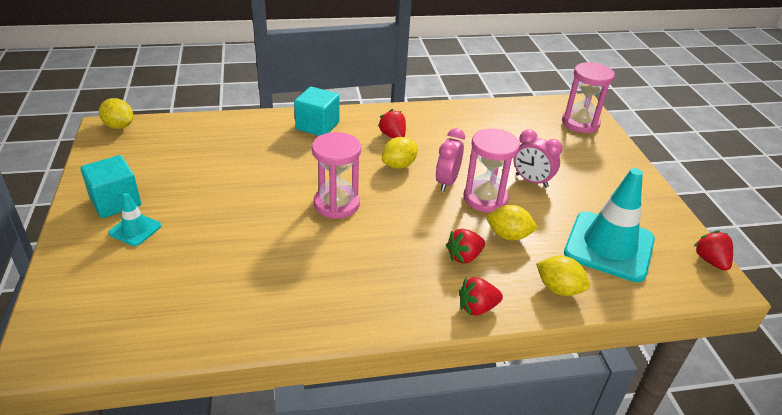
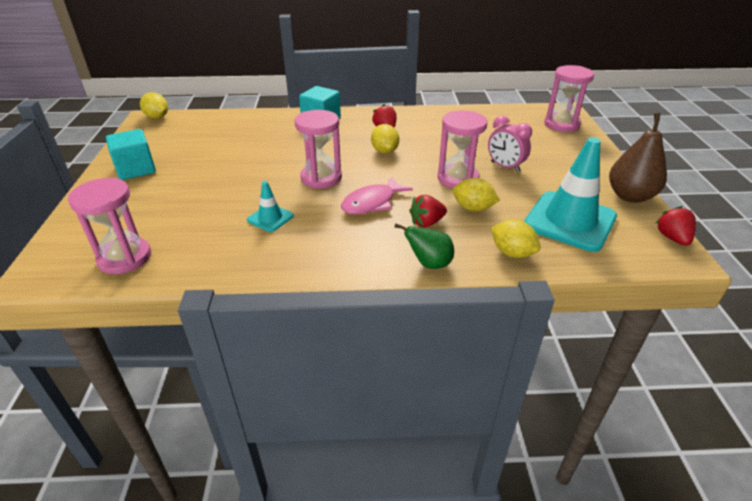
camera: 10 degrees right, 0 degrees up
(135, 229) = (145, 189): turquoise traffic cone -> turquoise traffic cone (270, 218)
(139, 323) = (125, 258): none -> pink hourglass
(399, 165) = (385, 151): yellow lemon -> yellow lemon turned 75 degrees counterclockwise
(400, 234) = (372, 203): none -> pink fish
(447, 182) = (425, 165): pink clock -> none
(477, 308) = (429, 264): red strawberry -> green pear
(663, 212) = (630, 196): none -> brown pear

